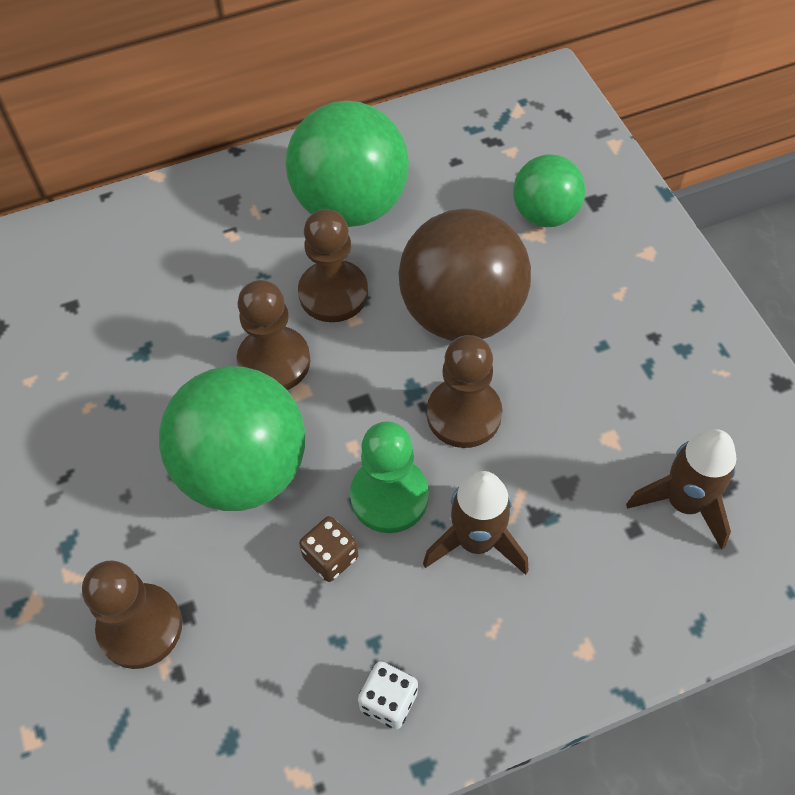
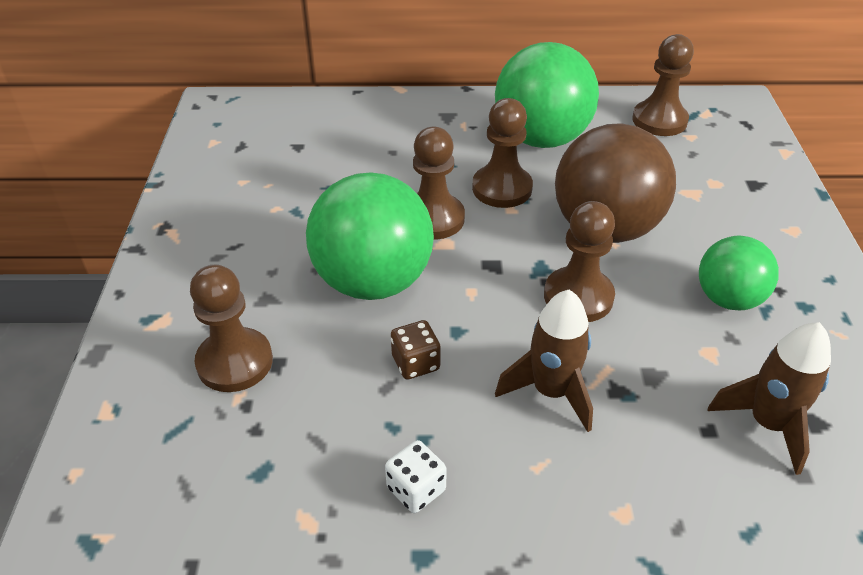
camera: 20 degrees right, 15 degrees down
(389, 496) = (487, 335): green pawn -> none
(471, 137) = (659, 120): none -> brown pawn
(545, 214) = (705, 182): green ball -> green ball (728, 299)

